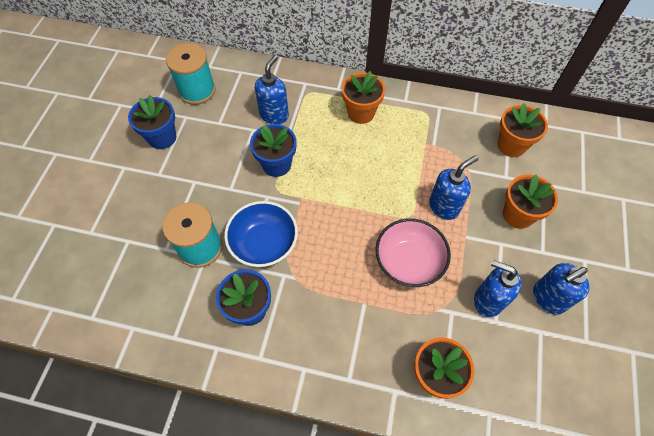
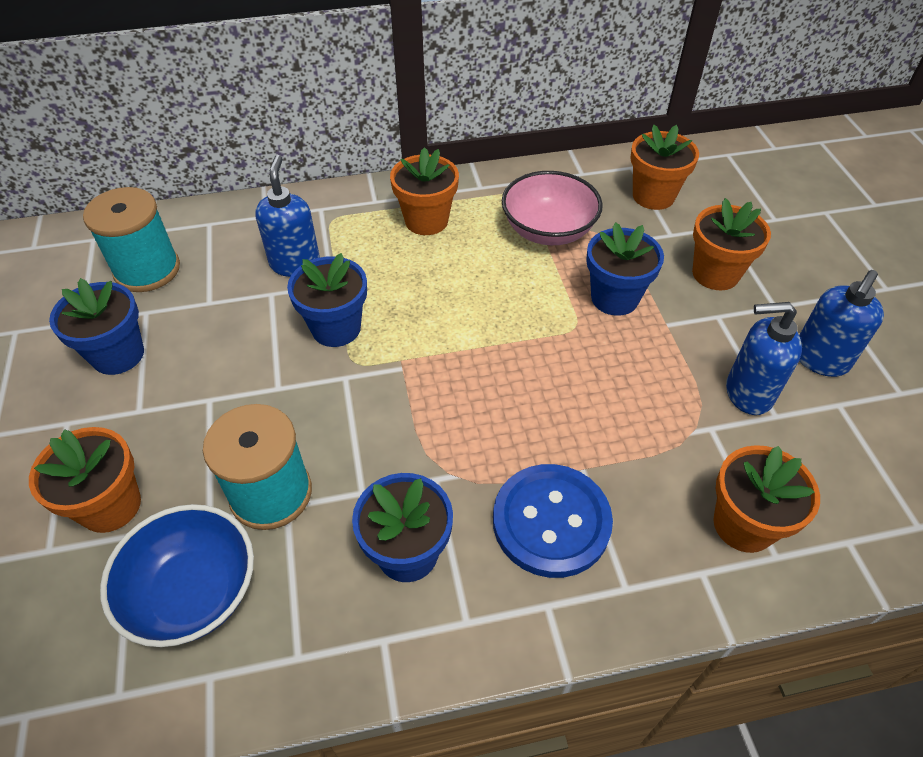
camera: 25 degrees left, 10 degrees down
(125, 221) = (110, 506): none -> orange flower pot
(264, 244) = (377, 446): blue bowl -> blue bowl (193, 592)
(330, 325) = (551, 521): none -> blue button
(408, 262) = (611, 386): pink bowl -> pink bowl (548, 230)
(444, 207) = (614, 298): blue soap dispenser -> blue flower pot

